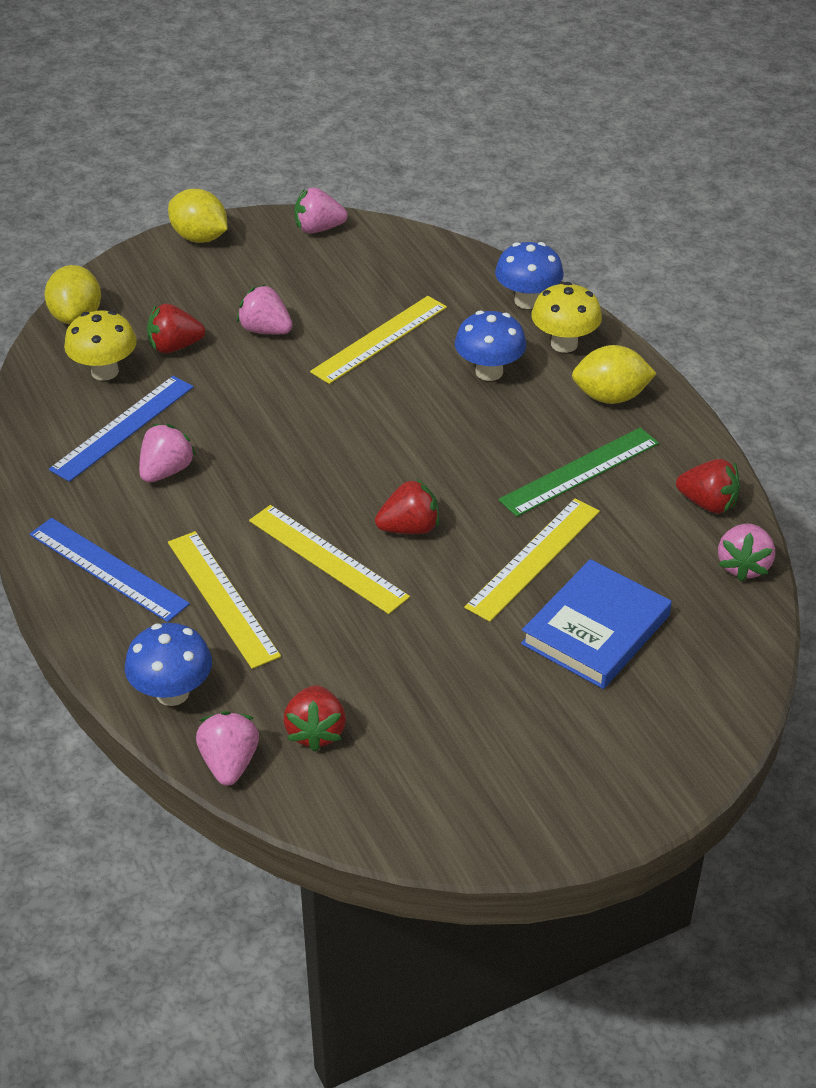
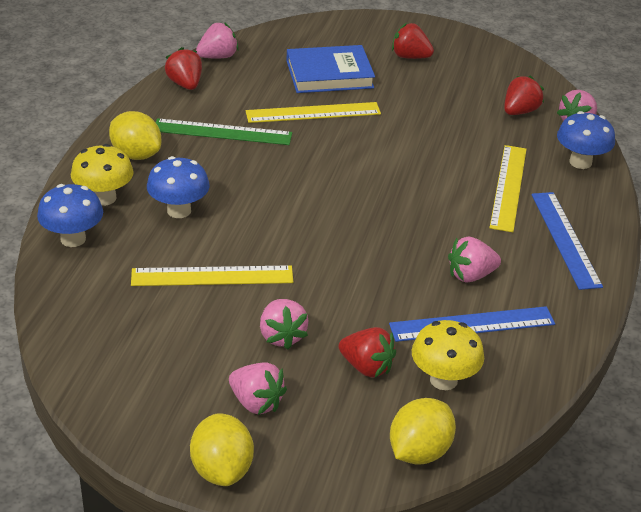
camera: 140 degrees left, 5 degrees down
(318, 229) = (114, 406): pink strawberry -> pink strawberry (256, 402)
(327, 558) = (425, 172): yellow ruler -> none
(409, 528) = (358, 160): red strawberry -> red strawberry (410, 57)

